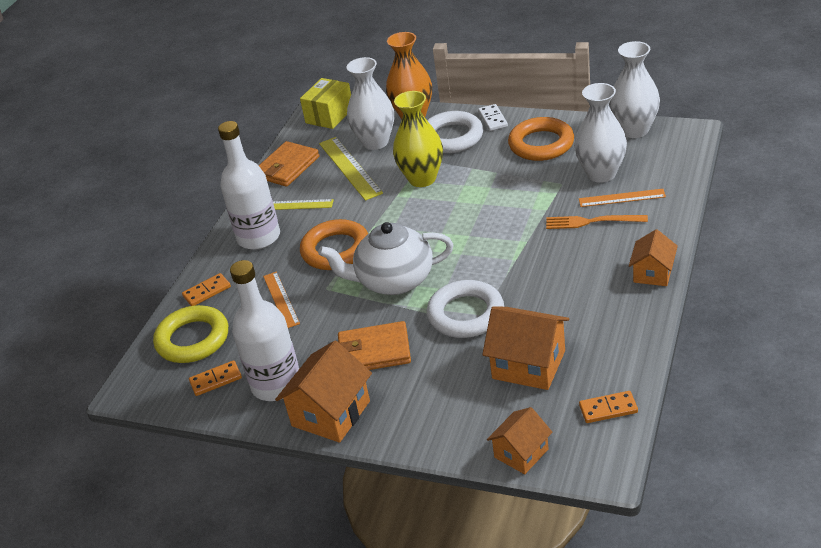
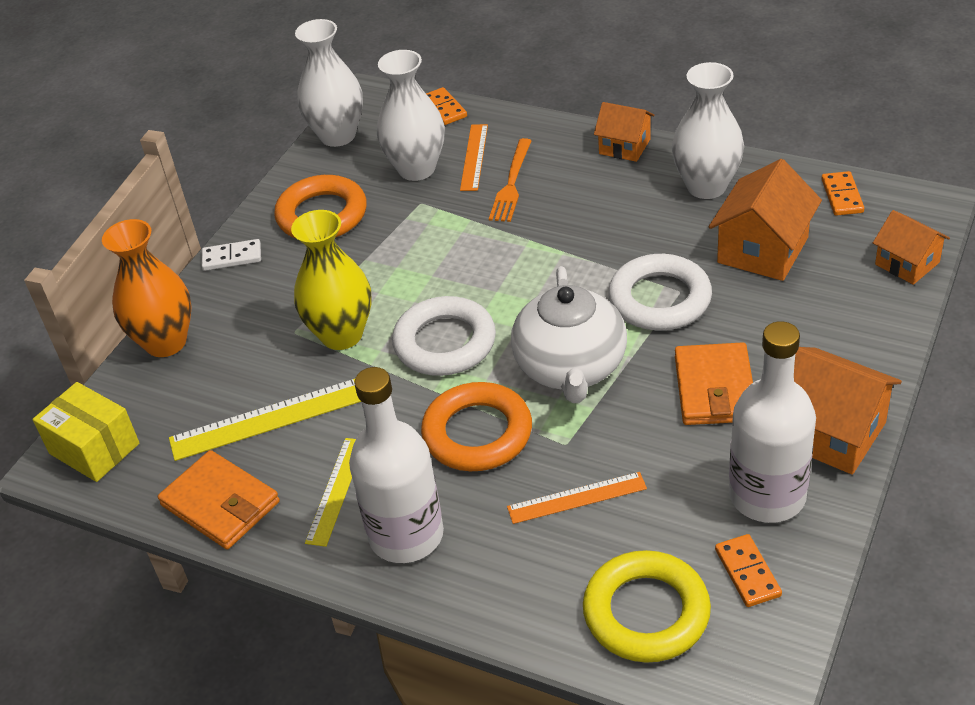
camera: 85 degrees left, 5 degrees up
(207, 291) = (528, 601): orange domino -> orange domino (444, 108)
(375, 142) = (213, 388): white vase -> white vase (706, 186)
(452, 137) = (252, 301): white ring -> white ring (445, 343)

